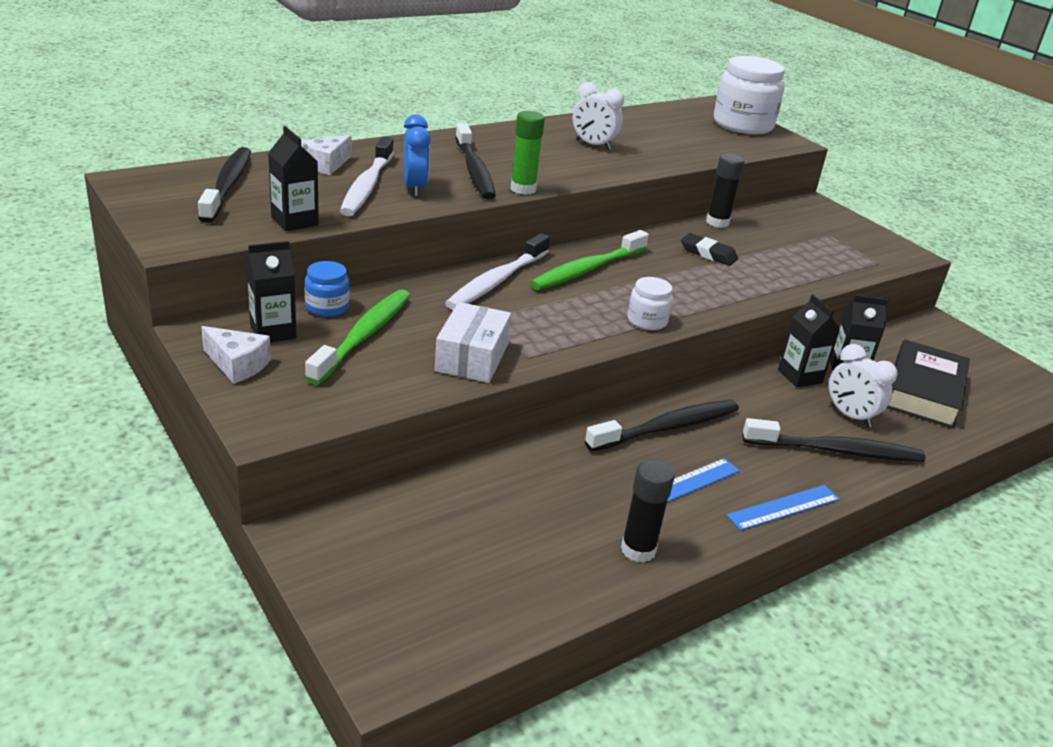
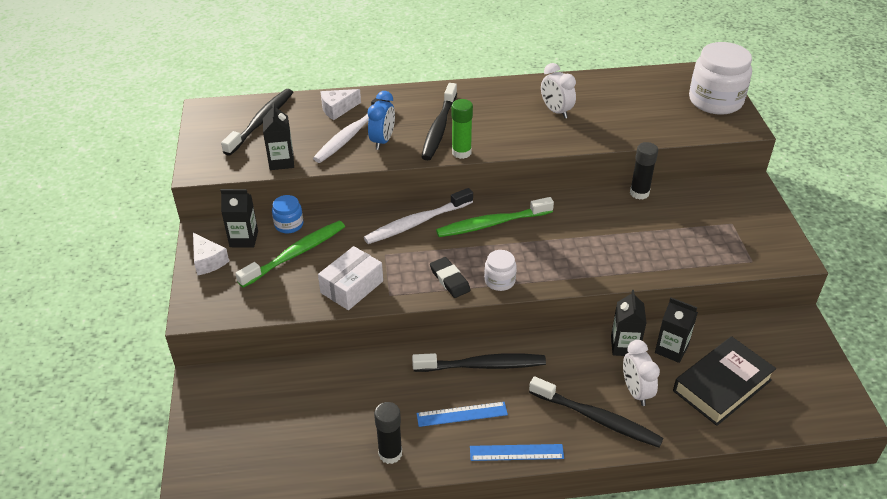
camera: 30 degrees right, 10 degrees up
(708, 253) = (603, 225): black eraser -> black eraser (450, 280)

